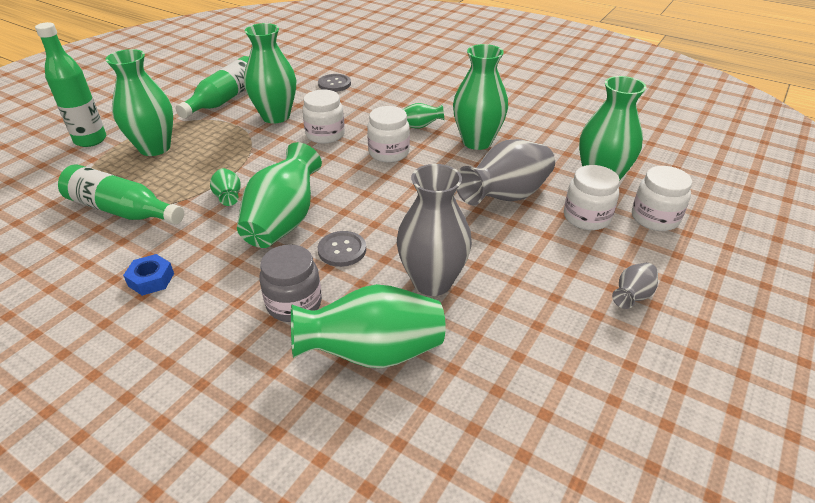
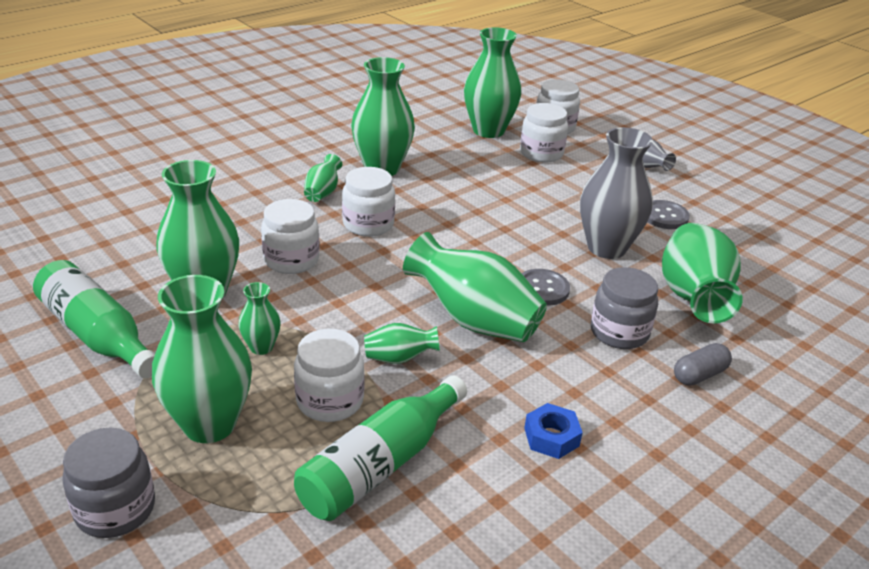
camera: 75 degrees left, 5 degrees down
(90, 140) = (115, 509): green bottle -> grey jar
(180, 180) = (330, 401): none -> white jar
(227, 146) = (261, 347): none -> green vase
(244, 364) = (699, 375): none -> grey capsule
(334, 84) = (148, 229): grey button -> grey button (664, 216)
(506, 196) = (492, 180): grey vase -> none

